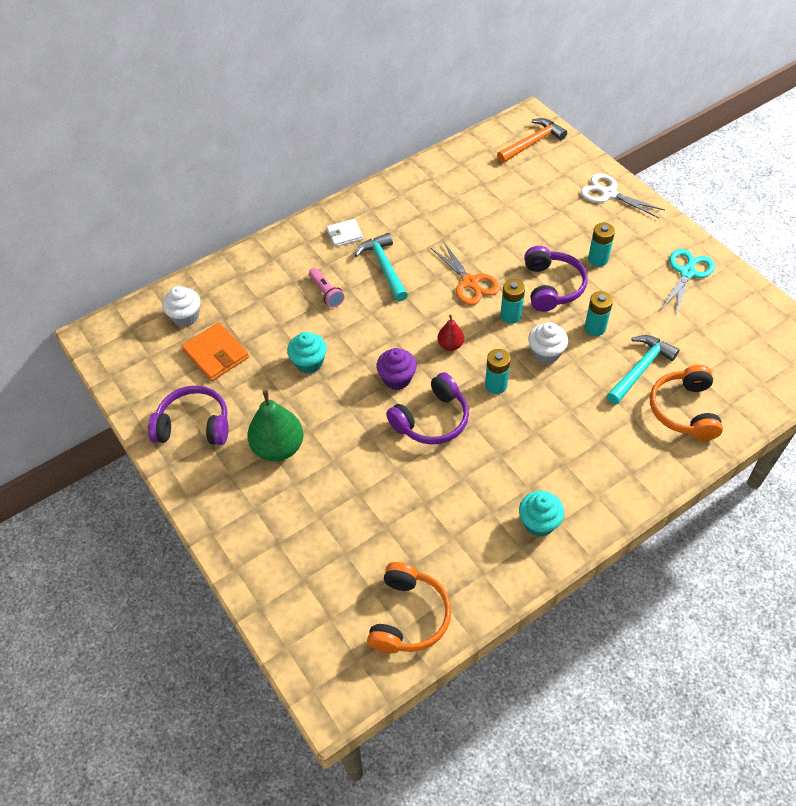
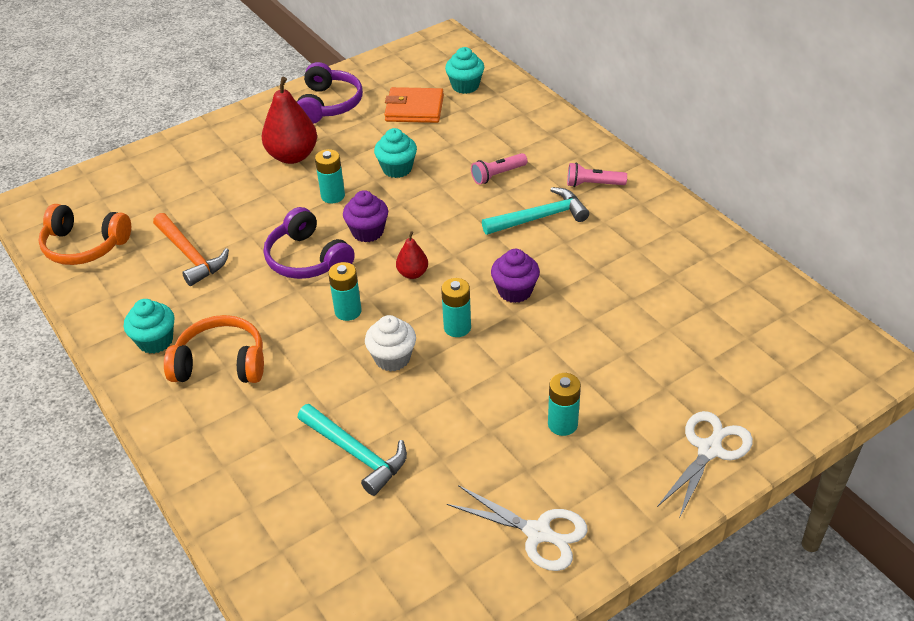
camera: 90 degrees right, 10 degrees down
(186, 317) = (465, 86): white cupcake -> turquoise cupcake
(216, 354) = (414, 109): orange wallet -> orange wallet turned 45 degrees clockwise
(278, 447) = (292, 156): green pear -> red pear
(344, 234) = (593, 184): white wallet -> pink flashlight
(470, 282) = (515, 291): orange scissors -> purple cupcake
(532, 143) = (814, 363): orange hammer -> orange hammer (190, 255)
(552, 286) = (508, 370): purple headphones -> none
(595, 328) = (431, 410): turquoise battery -> turquoise battery (333, 196)
(684, 410) = (281, 494): orange headphones -> orange headphones (221, 363)
(687, 273) = (538, 533): turquoise scissors -> white scissors

